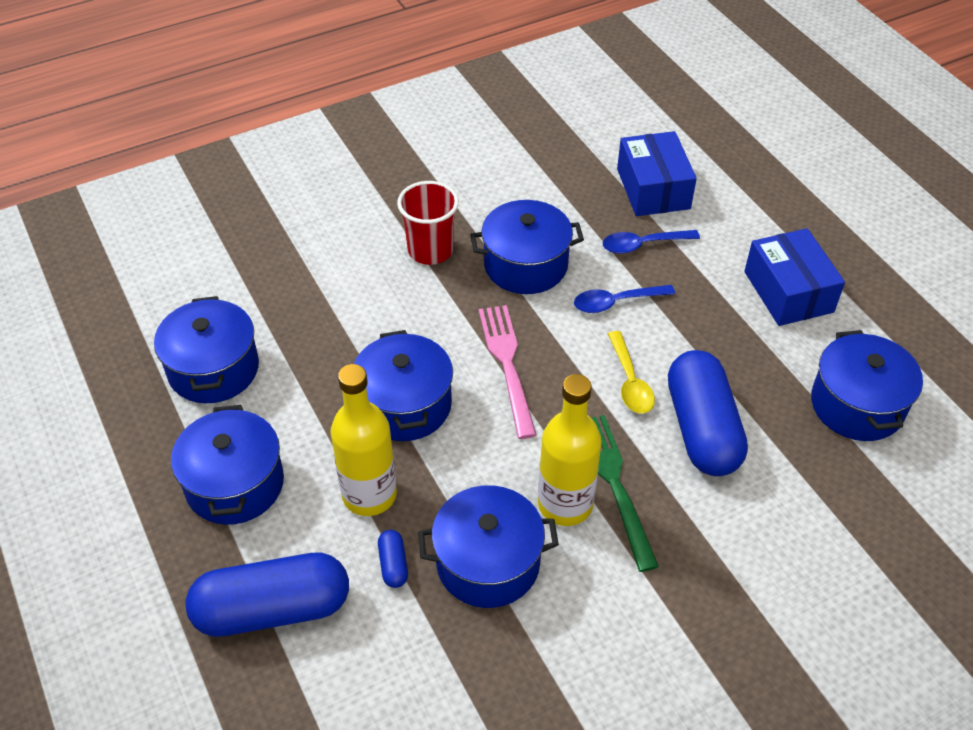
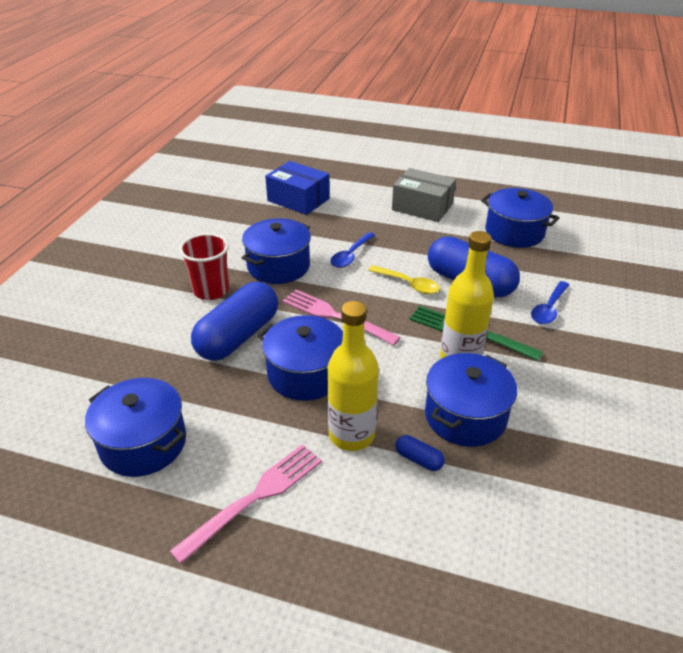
camera: 45 degrees left, 10 degrees down
(235, 484) = (254, 498): blue pot -> pink fork
(273, 609) = (384, 548): blue capsule -> blue capsule (238, 336)
(643, 245) = (328, 224): blue spoon -> blue spoon (549, 309)
(788, 292) = (422, 207): blue box -> grey box

